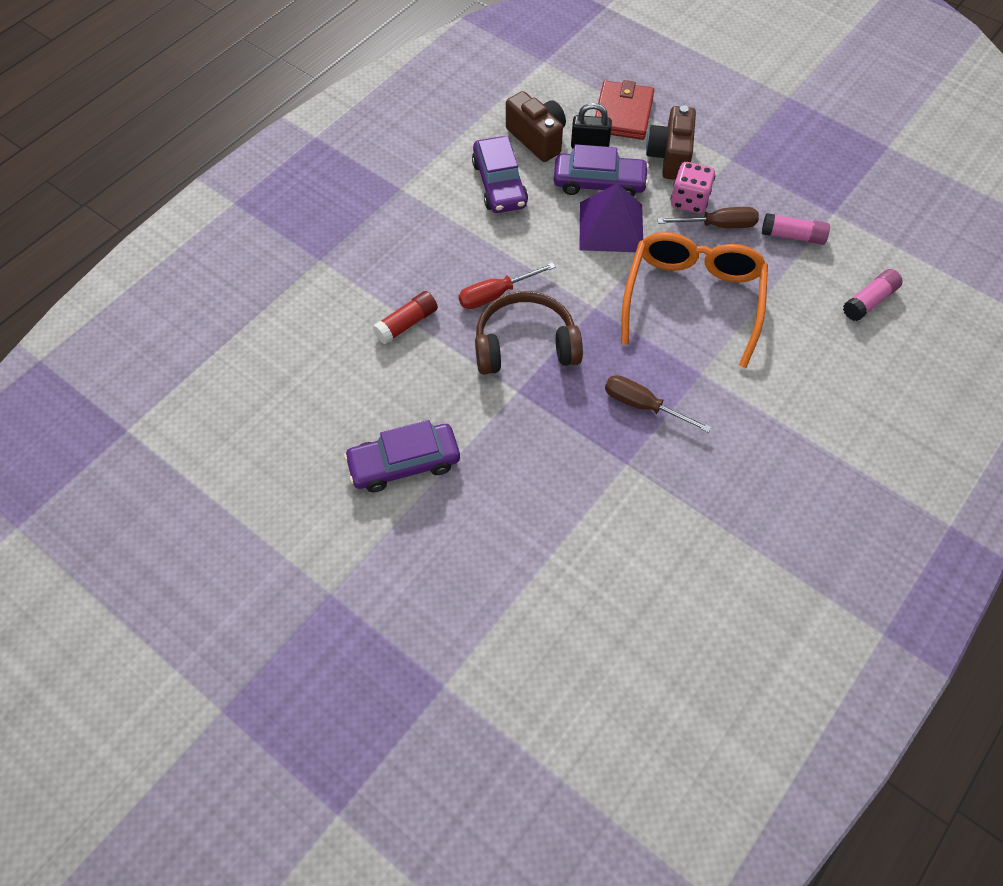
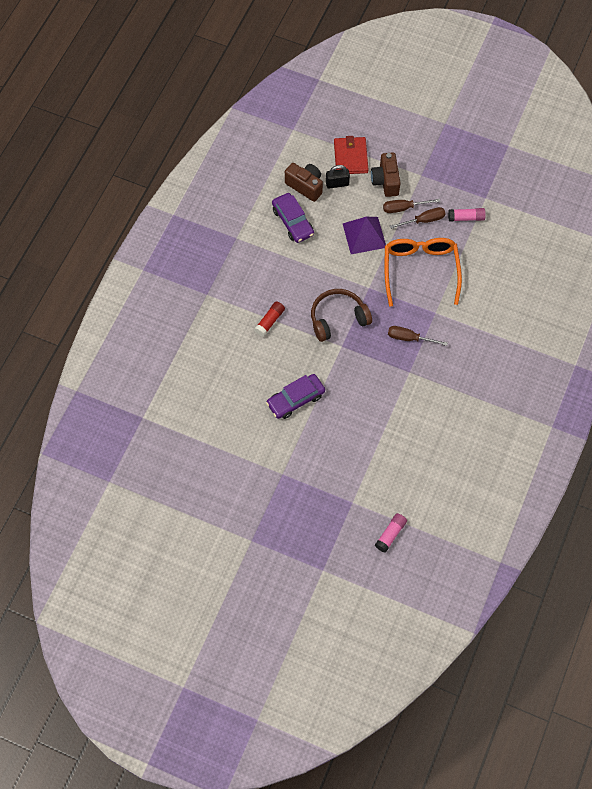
camera: 15 degrees left, 5 degrees up
(495, 294) = (312, 292): red screwdriver -> none
(599, 183) = (350, 208): purple car -> none
(689, 201) = (404, 208): pink dice -> brown screwdriver
(869, 301) = (515, 249): pink glue stick -> pink glue stick (390, 534)

